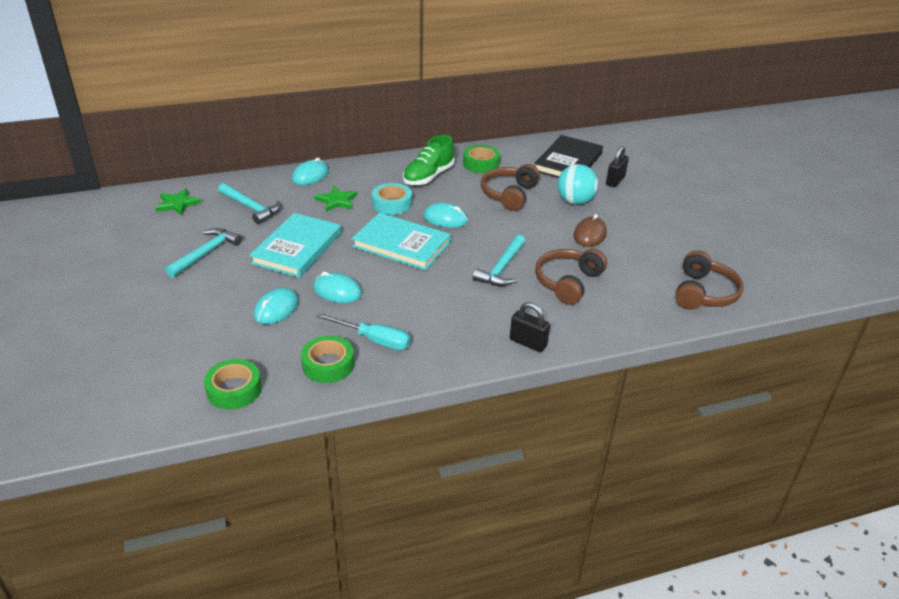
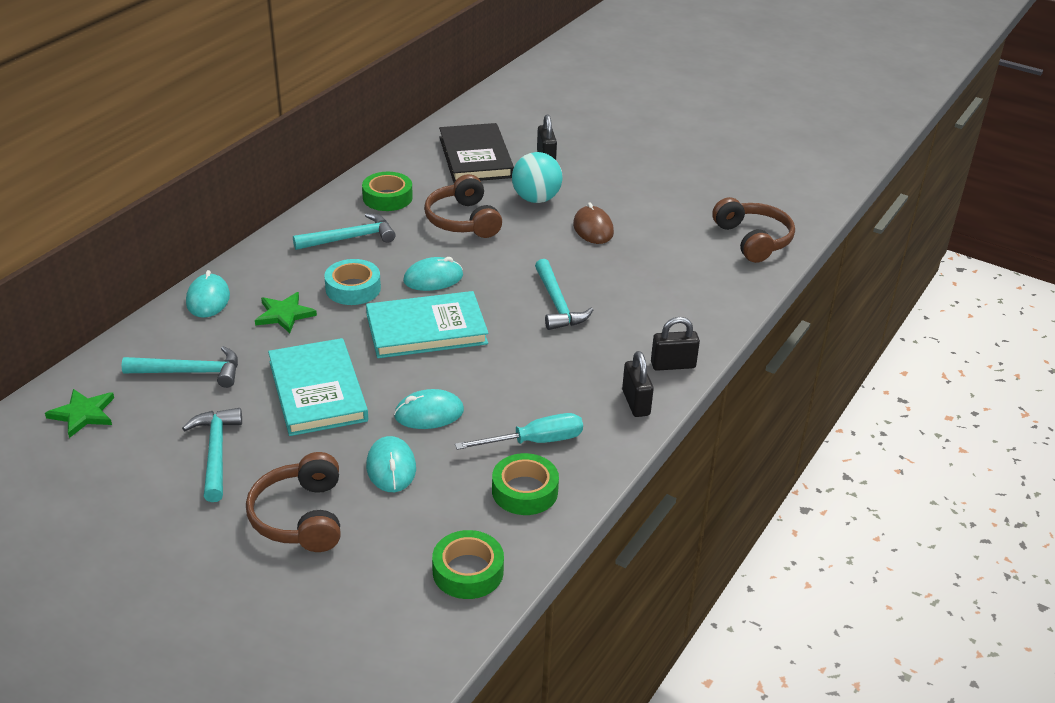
camera: 40 degrees left, 0 degrees up
(428, 176) = (350, 238): green shoe -> turquoise hammer
(469, 352) = (636, 403): none -> black padlock
(568, 282) = (633, 288): brown headphones -> brown headphones (300, 517)

